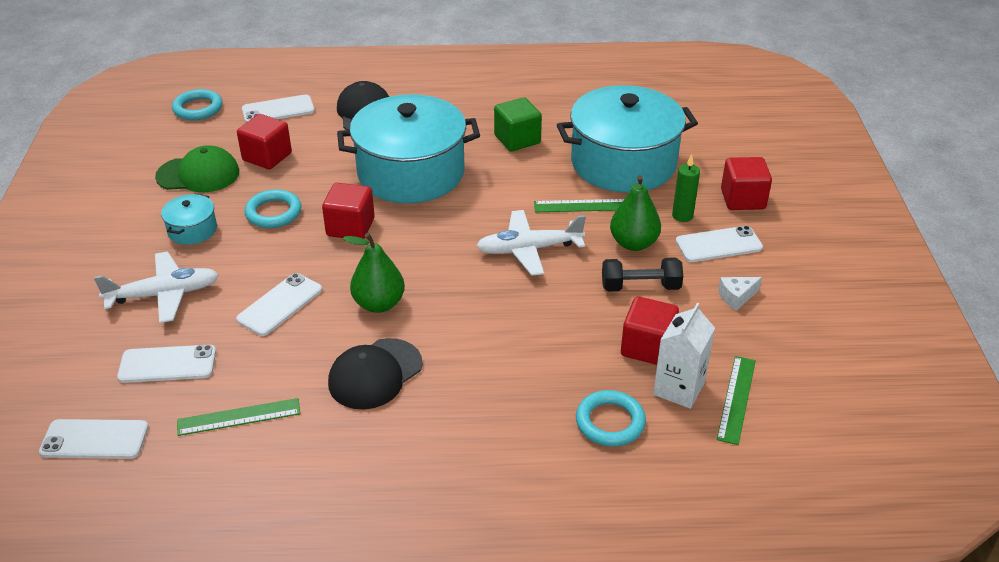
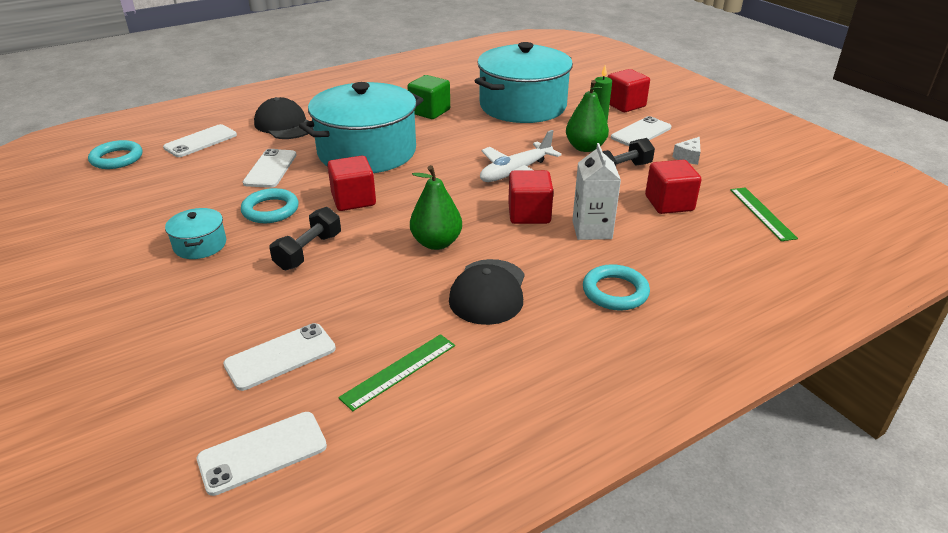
camera: 30 degrees left, 5 degrees down
(164, 294) = (219, 302): white plane -> none
(198, 174) = (165, 204): green cap -> none
(267, 157) = (223, 174): red cube -> red cube (529, 214)
(268, 270) = (309, 251): none -> black dumbbell
(280, 304) = (347, 272): white phone -> white phone (270, 169)
(582, 206) = (523, 136): green ruler -> none
(610, 422) = (701, 257): turquoise ring -> turquoise ring (615, 292)
(678, 388) = (719, 220): white carton -> white carton (592, 230)

